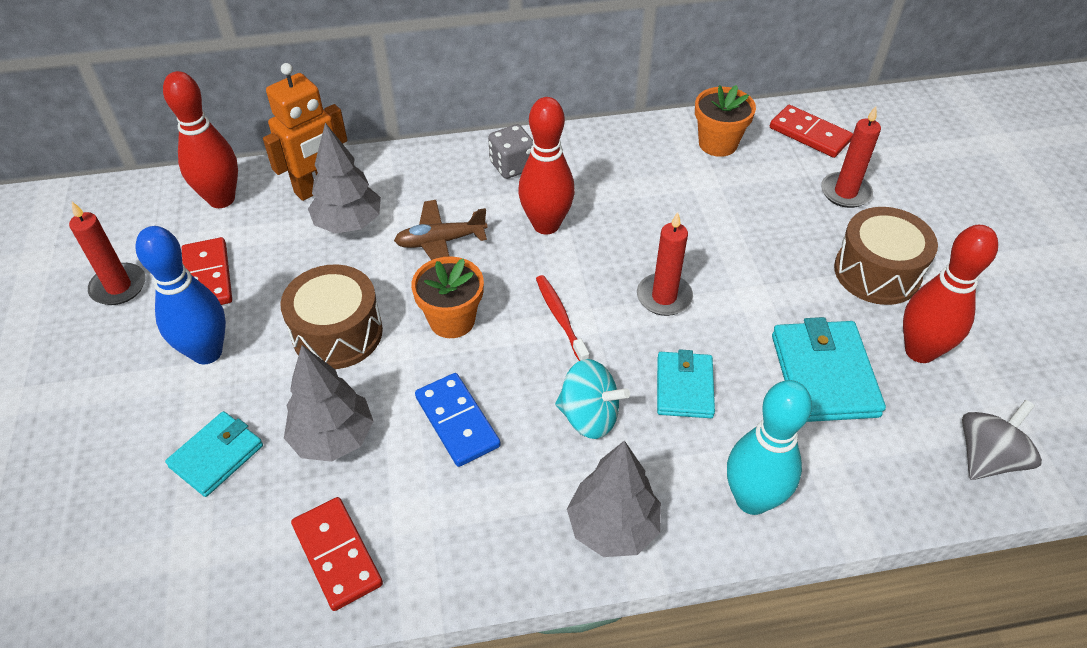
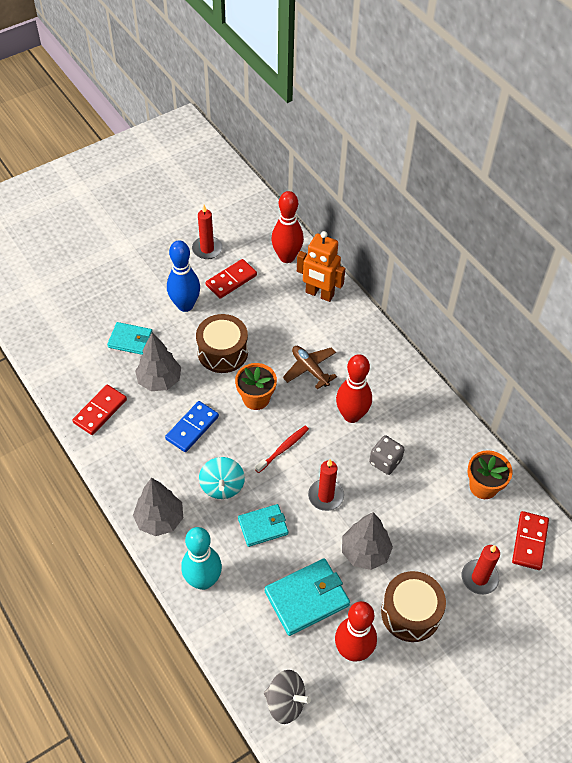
camera: 65 degrees right, 5 degrees up
(348, 224) = (300, 321): grey tree -> grey tree (365, 552)
(512, 166) = (392, 379): grey dice -> grey dice (385, 461)

